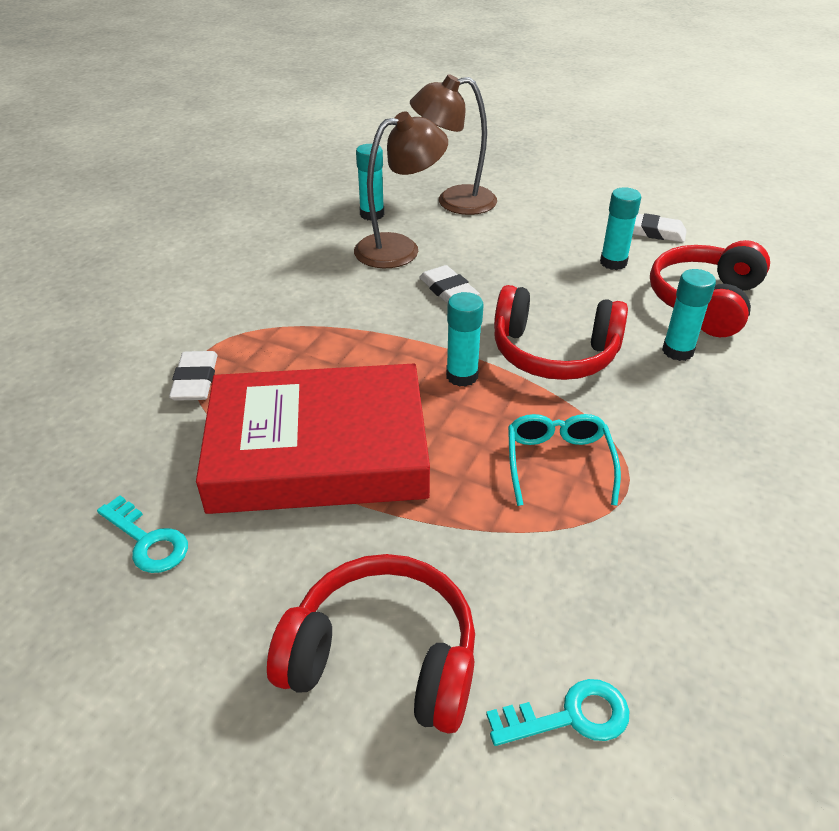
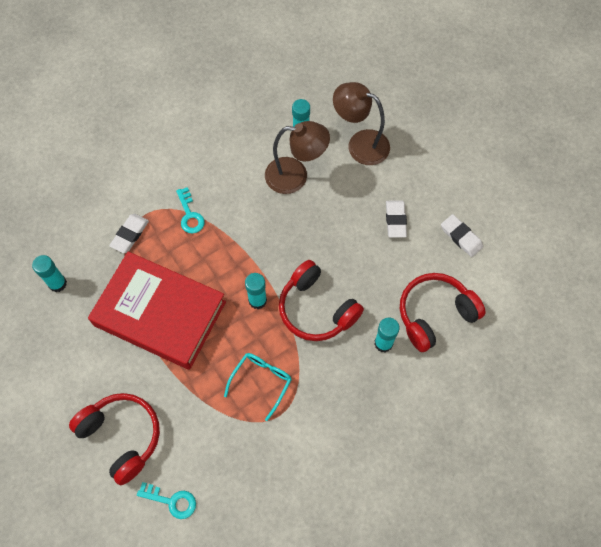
camera: 30 degrees right, 25 degrees up
(147, 541) = (64, 327): turquoise key -> turquoise key (190, 215)
(448, 290) = (297, 229): white eraser -> white eraser (395, 220)
(613, 263) = (411, 253): turquoise glue stick -> turquoise glue stick (57, 283)

